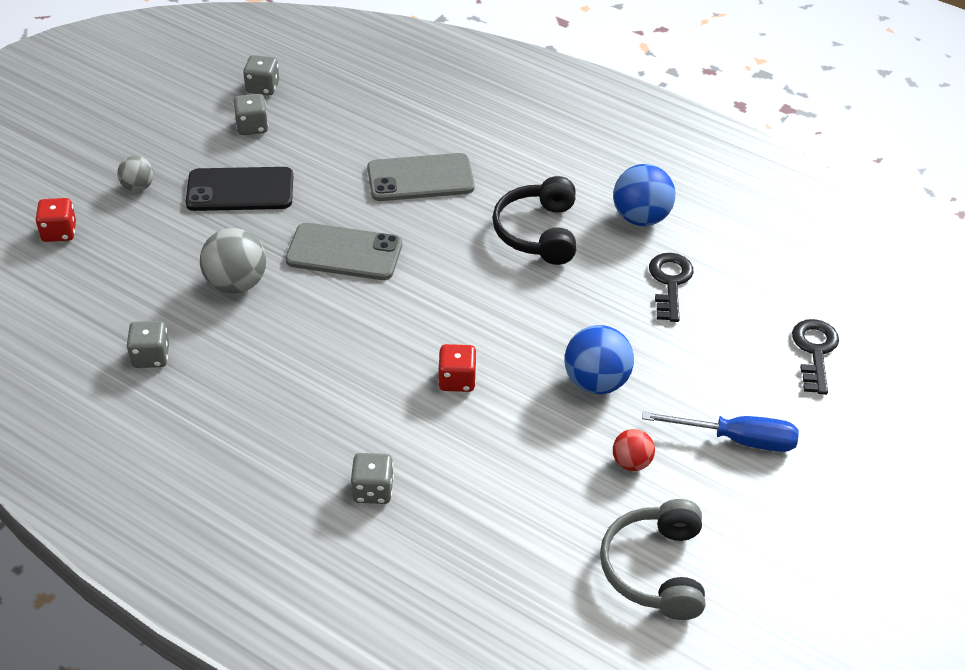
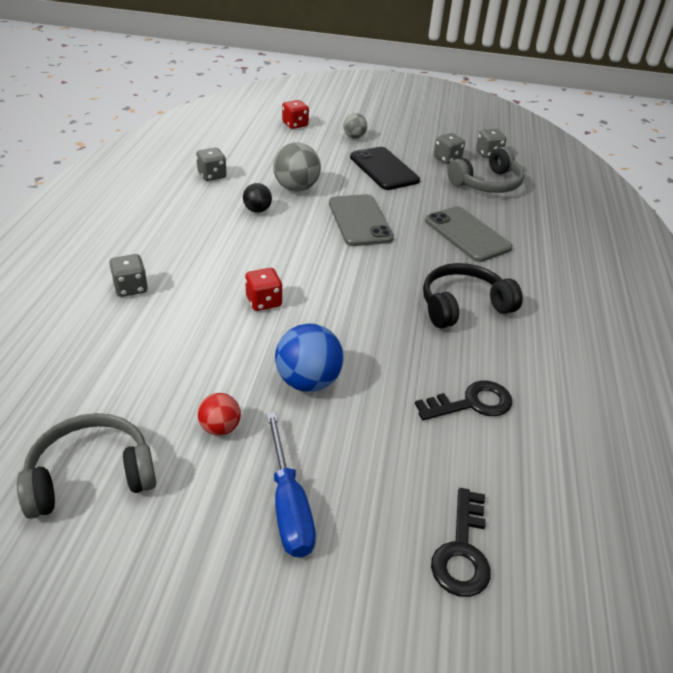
camera: 65 degrees right, 5 degrees down
(267, 335) = (257, 210): none -> black ball
(328, 119) = (487, 183): none -> grey headphones
(641, 218) = (540, 364): blue ball -> none
(815, 351) = (462, 551): black key -> black key turned 120 degrees clockwise

